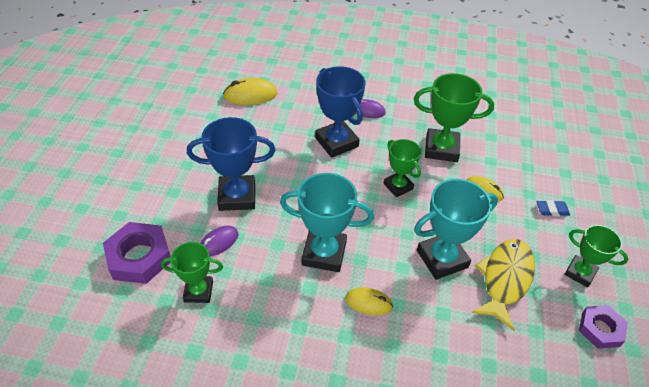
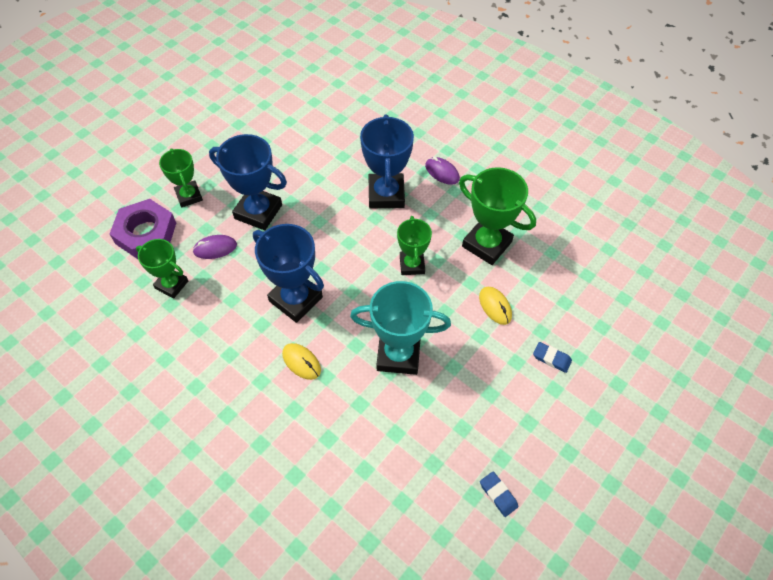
camera: 30 degrees right, 10 degrees up
(250, 95) = (339, 111): yellow mouse -> none
(324, 253) = (296, 299): turquoise trophy -> blue trophy
(505, 279) = (443, 402): yellow fish -> none
(580, 273) = (525, 433): green trophy -> green trophy (189, 196)
(600, 329) = (498, 495): purple nut -> blue eraser

